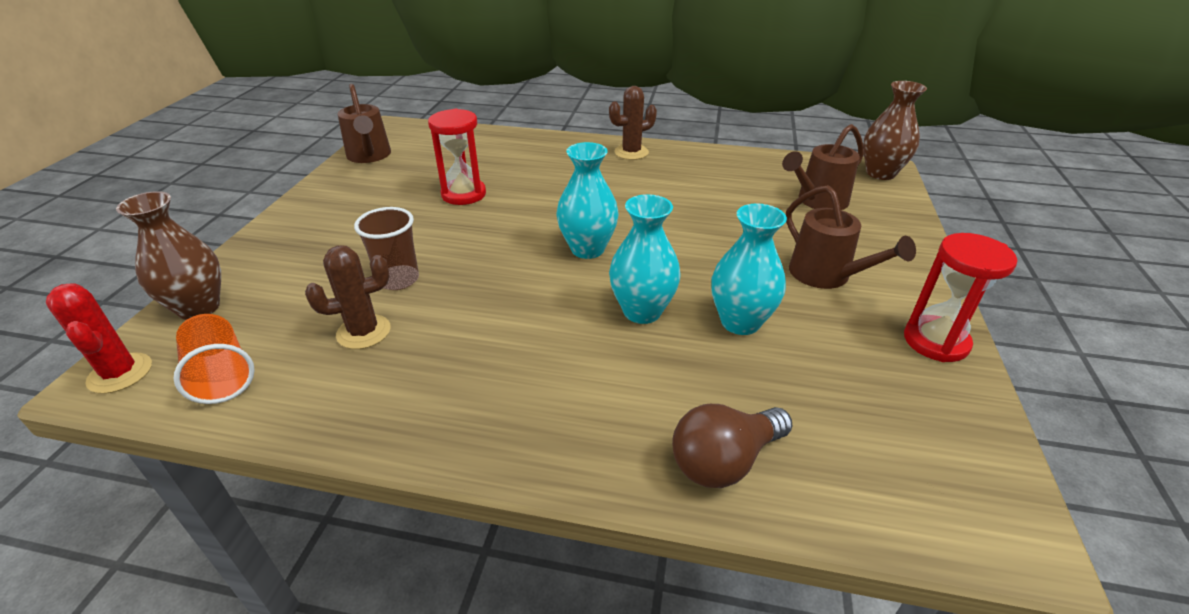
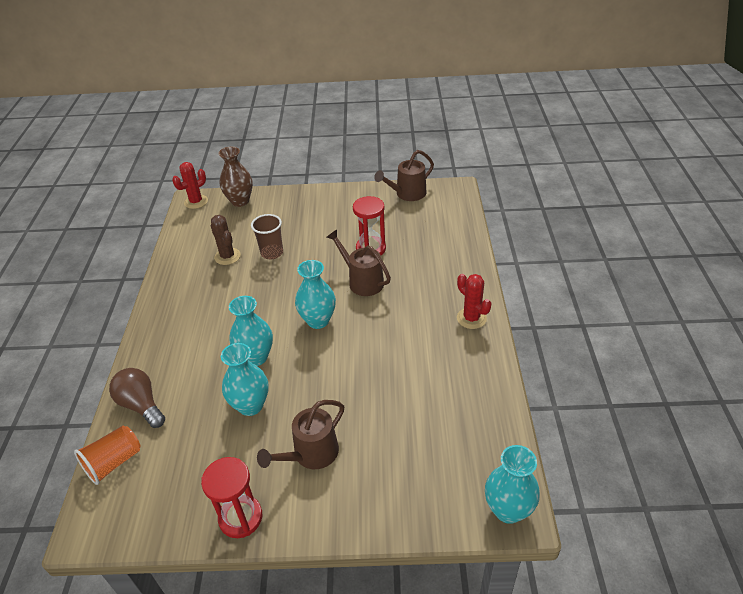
camera: 80 degrees right, 5 degrees up
(221, 375) = (196, 227): orange cup -> orange cup (114, 462)
(631, 152) = (471, 318): brown cactus -> red cactus
(818, 201) = (428, 452): brown watering can -> brown watering can (362, 281)
(880, 173) = (508, 510): brown vase -> turquoise vase

